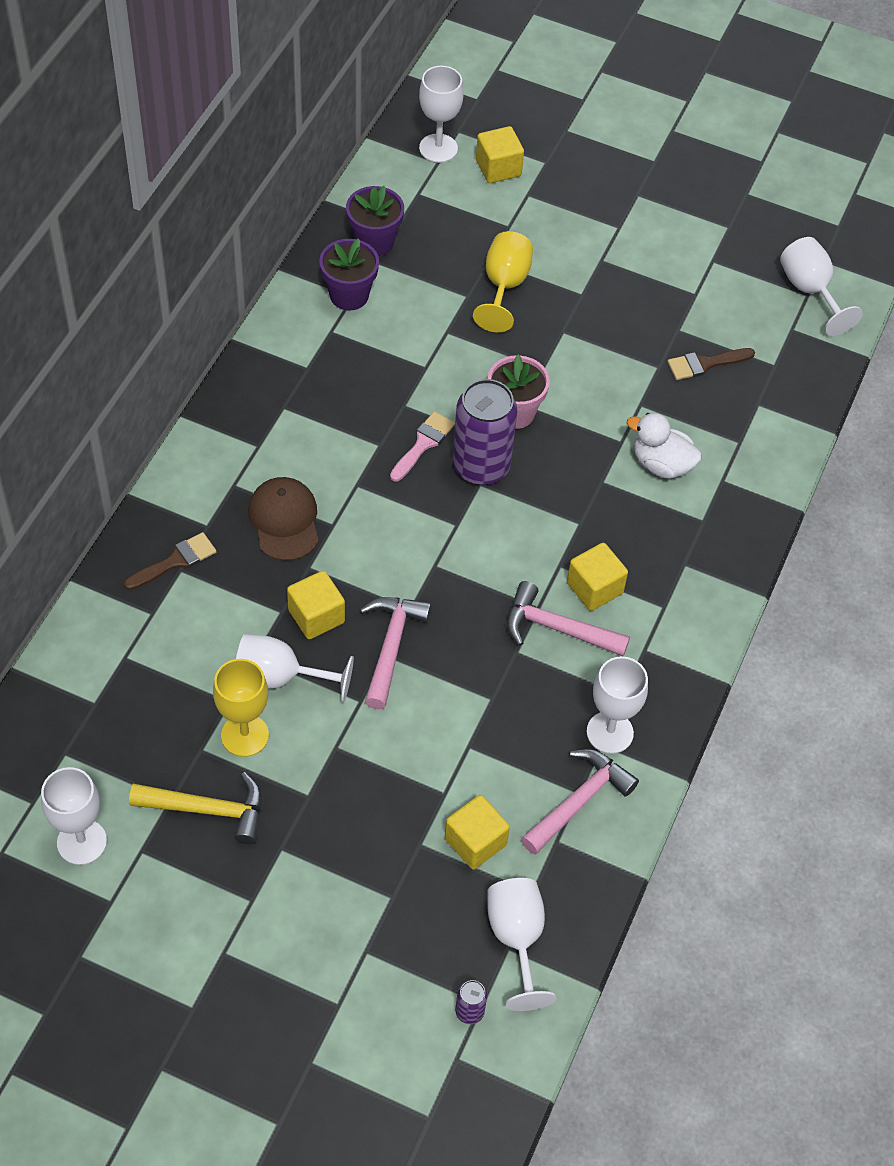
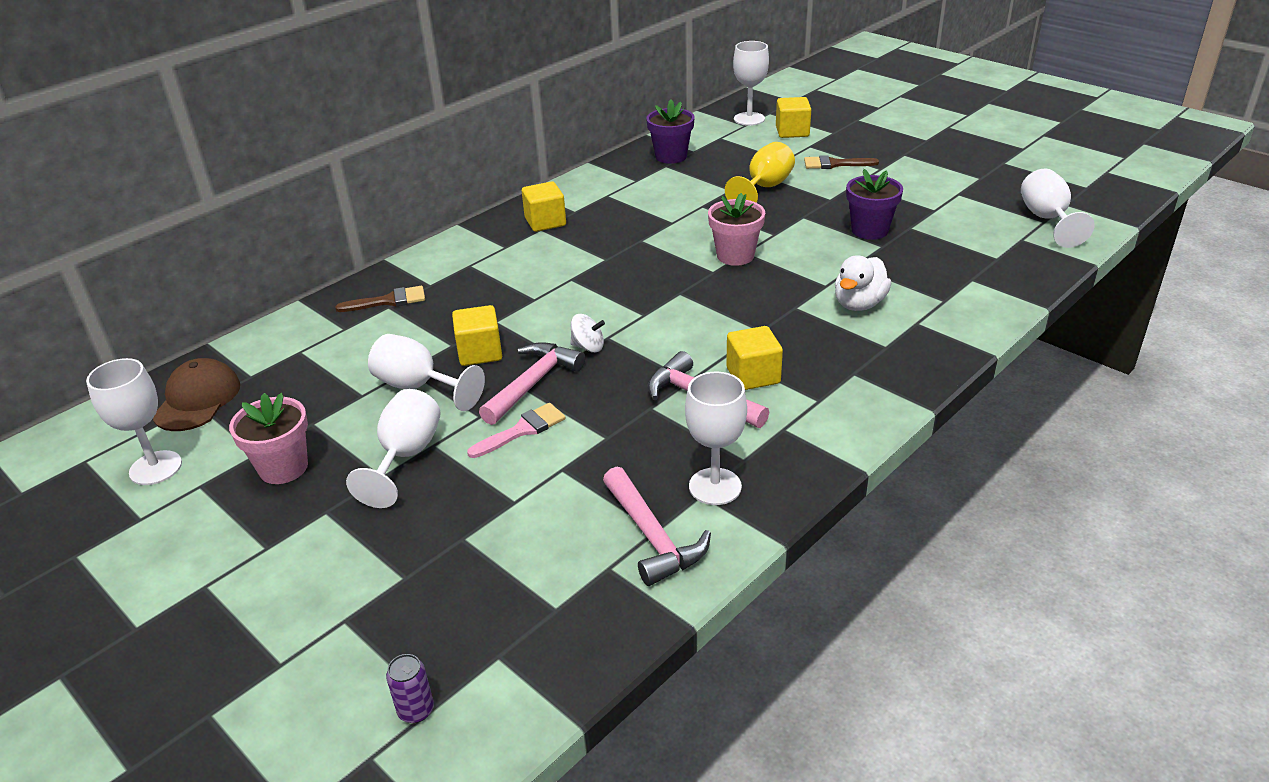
camera: 25 degrees right, 20 degrees down
(208, 810) = (283, 468): yellow hammer -> pink flower pot
(245, 735) = (357, 420): yellow goblet -> none
(284, 520) = (495, 291): brown cap -> brown cap (197, 400)
(349, 295) = (633, 179): purple flower pot -> purple flower pot (869, 230)
(421, 584) = (588, 347): none -> white spinning top
(423, 444) = (644, 263): pink brush -> pink brush (522, 430)
(475, 842) = (521, 549): yellow cube -> yellow cube (545, 222)
(481, 466) = (687, 283): purple can -> none
(517, 939) = (513, 650): white goblet -> white goblet (406, 456)
(579, 800) = (652, 537): pink hammer -> pink hammer turned 90 degrees clockwise
(661, 464) = (859, 304): white duck -> white duck turned 105 degrees counterclockwise
(705, 364) = (928, 249): brown brush -> brown brush (834, 164)

